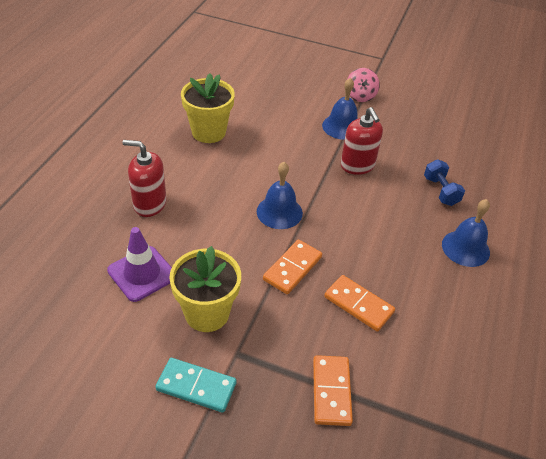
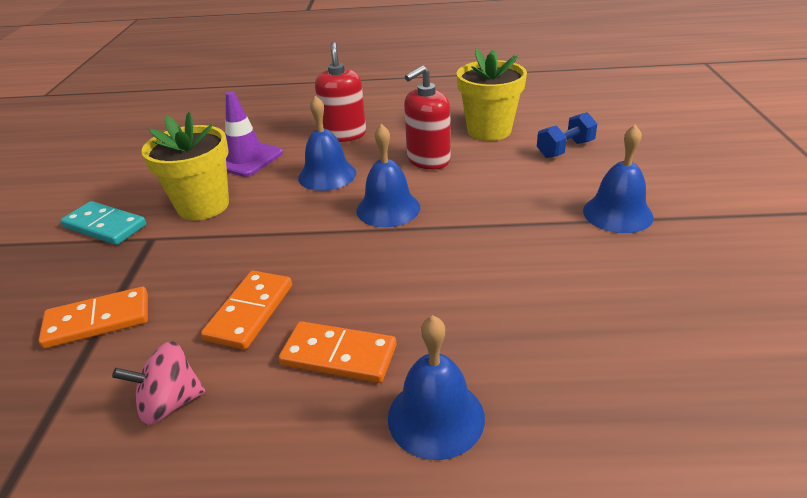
camera: 75 degrees right, 10 degrees down
(196, 386) = (105, 226): turquoise domino -> turquoise domino turned 60 degrees counterclockwise
(211, 230) = (327, 175): none -> blue bell
(292, 268) = (294, 242): orange domino -> orange domino (339, 355)
(357, 166) = (541, 247): red soap dispenser -> red soap dispenser (428, 160)
(360, 96) = (720, 212): pink spinning top -> pink spinning top (170, 403)
(440, 191) = (567, 353): blue dumbbell -> blue dumbbell (565, 149)

